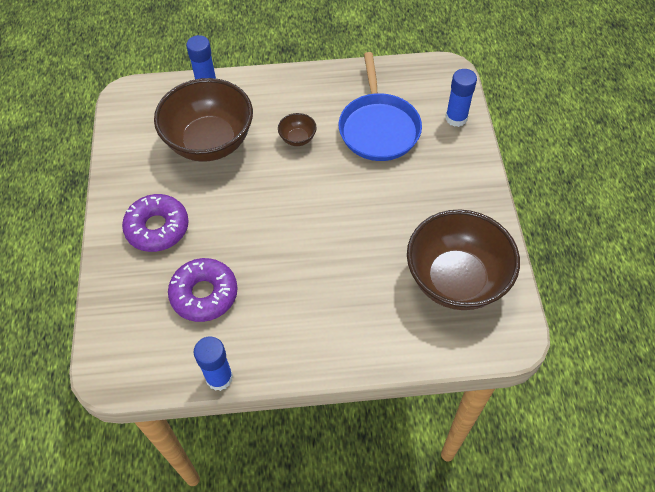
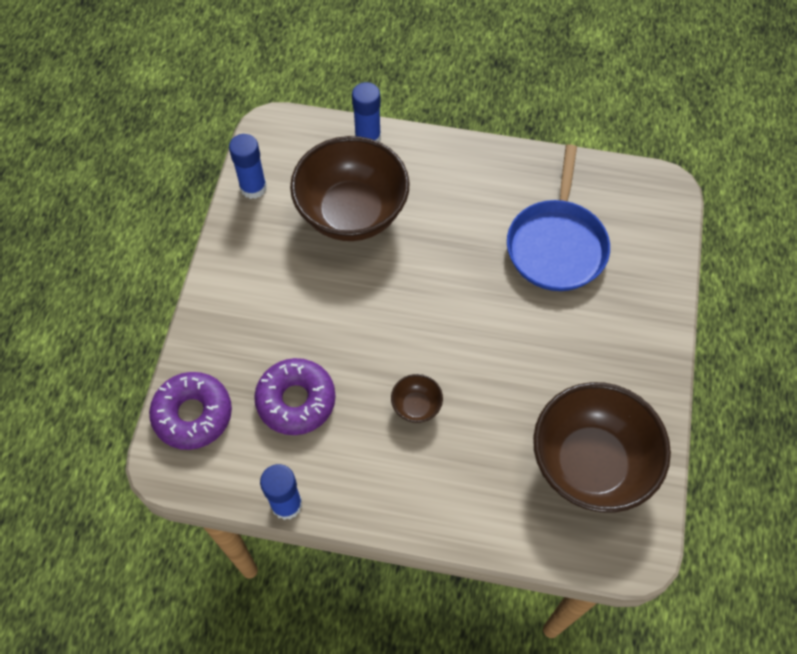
camera: 15 degrees right, 5 degrees up
(157, 228) = (265, 305): purple donut -> purple donut (193, 414)
(297, 138) = (456, 234): brown bowl -> brown bowl (416, 406)
(456, 118) = (656, 256): blue glue stick -> blue glue stick (253, 187)

